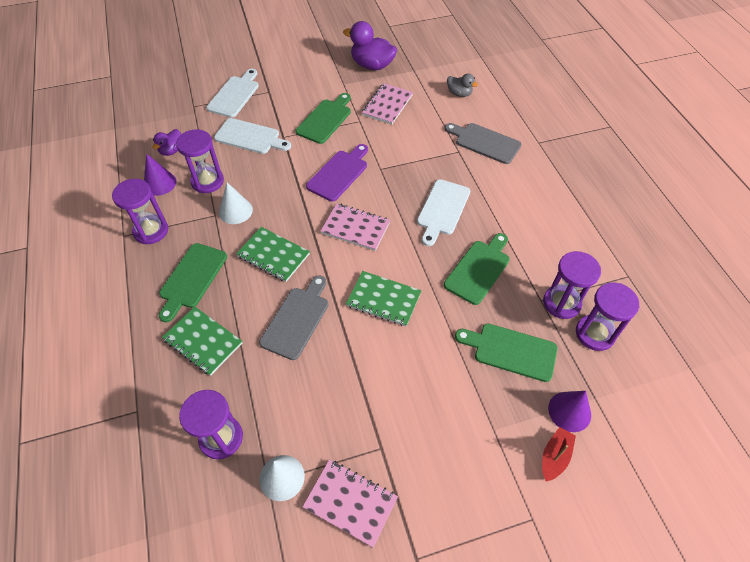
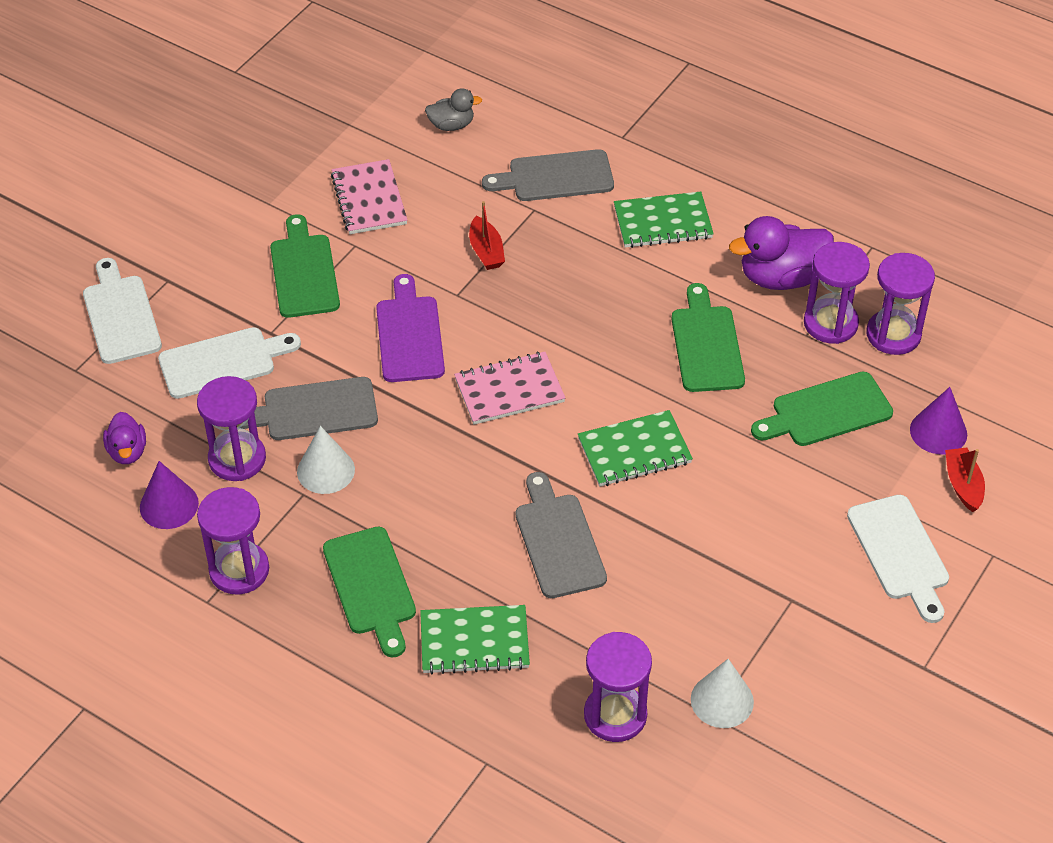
camera: 40 degrees left, 5 degrees down
(261, 181) = (314, 410): none -> grey cutting board
(273, 255) = (443, 490): green notebook -> green notebook (663, 222)
(350, 502) = (814, 669): pink notebook -> none
(372, 65) = (280, 151): purple duck -> purple duck (781, 277)
(415, 157) = (486, 251): none -> red boat
(442, 209) = (592, 299): white cutting board -> white cutting board (900, 552)

